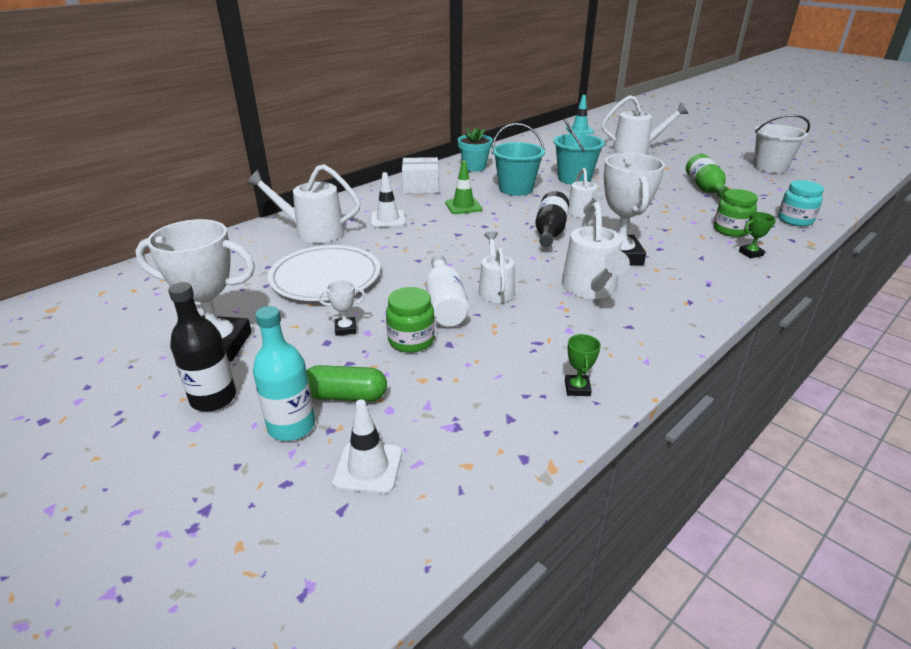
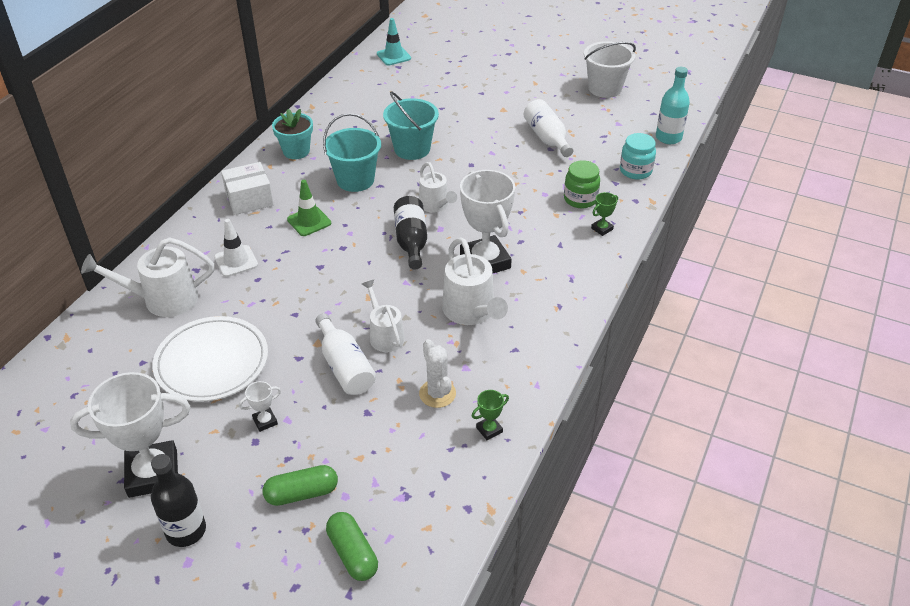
camera: 20 degrees left, 10 degrees up
(291, 426) = (271, 536): turquoise bottle -> turquoise bottle (668, 138)
(368, 468) = (352, 553): white traffic cone -> green capsule
(411, 340) = (332, 418): green jar -> none
(530, 344) = (437, 394): none -> white cactus
(577, 388) = (489, 430): green trophy -> green trophy turned 75 degrees clockwise
(636, 149) = (465, 81): white watering can -> none
(705, 188) = (547, 138): green bottle -> white bottle

